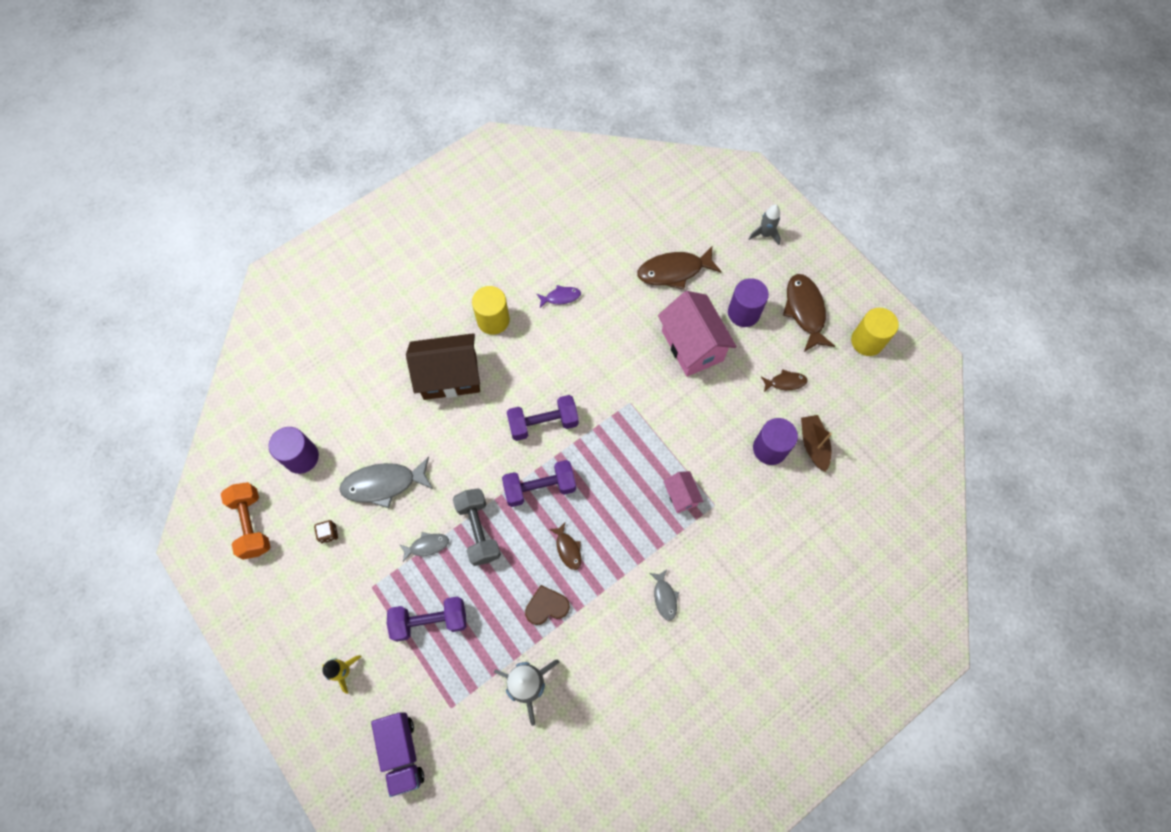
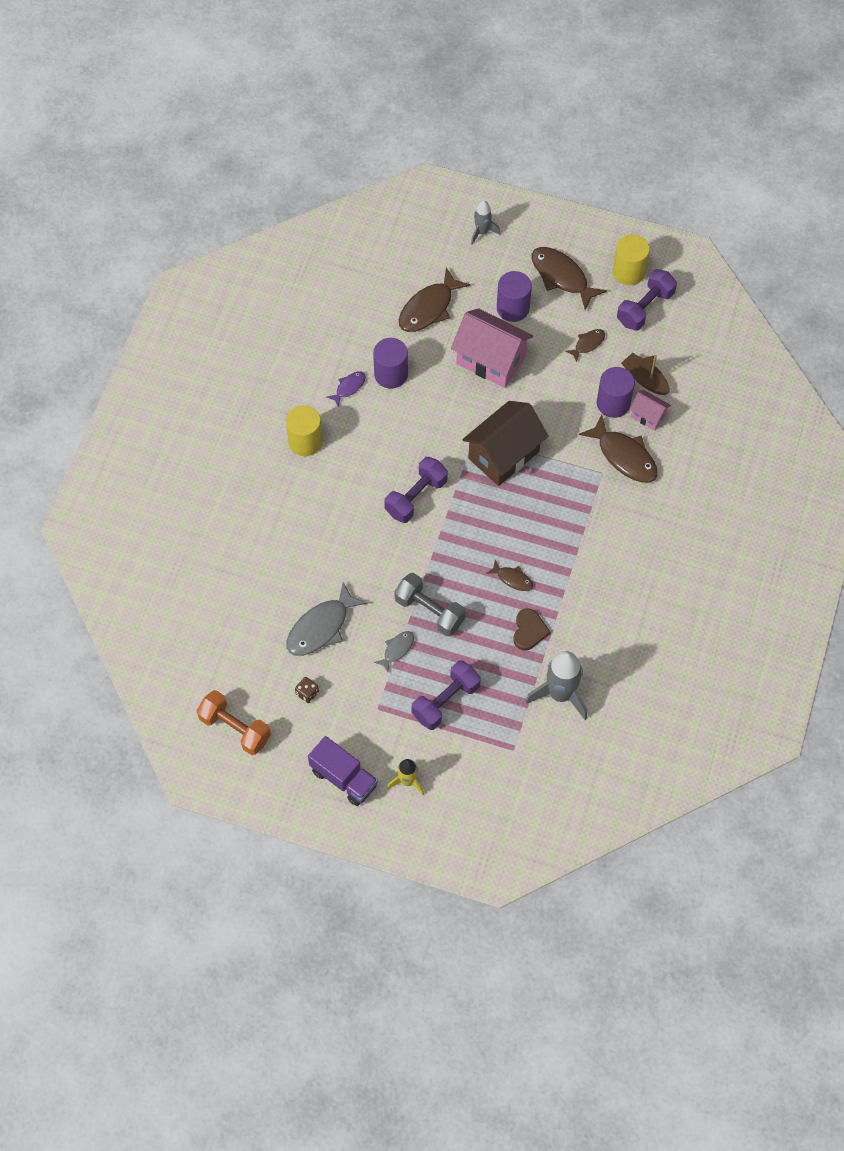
camera: 35 degrees left, 5 degrees down
(301, 457) = (232, 652): purple cylinder -> purple cylinder (391, 374)
(402, 752) = (501, 805): purple truck -> purple truck (344, 778)
(450, 377) = (306, 509): brown house -> brown house (504, 455)
(540, 488) = (453, 548): purple dumbbell -> purple dumbbell (645, 308)
(546, 606) = (529, 631): brown heart -> brown heart turned 150 degrees clockwise
(664, 597) = (615, 565): grey fish -> none
(681, 496) = (571, 483): pink house -> pink house (648, 416)
(745, 502) = (624, 456): none -> brown fish

